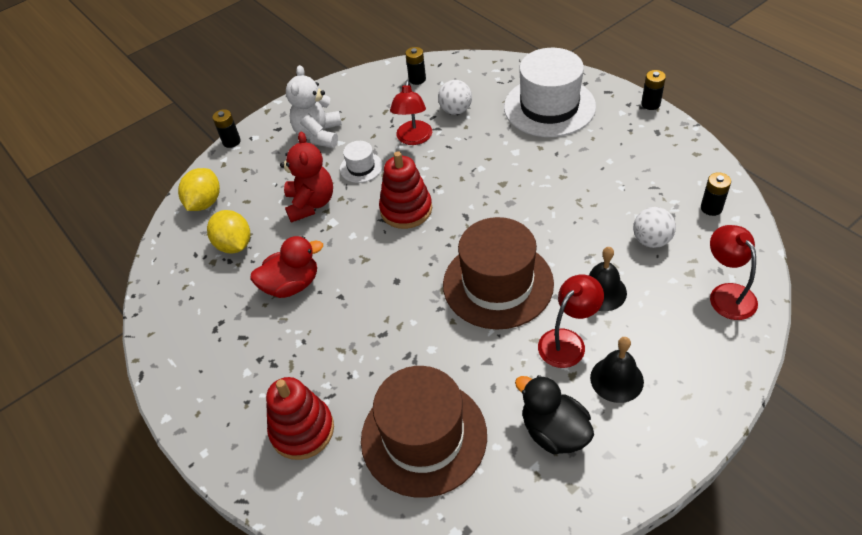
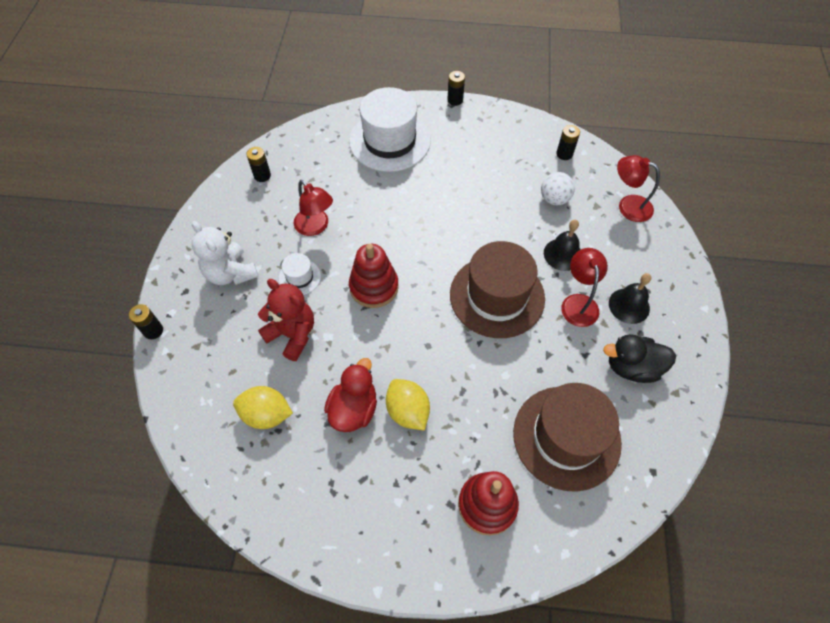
camera: 50 degrees left, 10 degrees up
(205, 203) = (194, 400): yellow lemon -> yellow lemon (408, 411)
(455, 110) = (323, 184): white ball -> none

